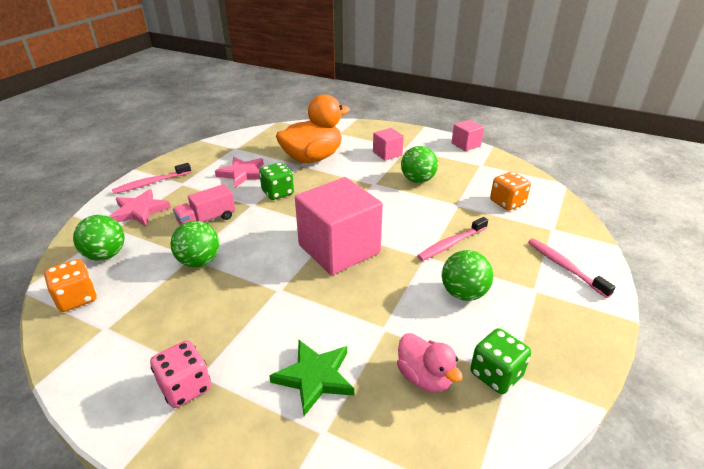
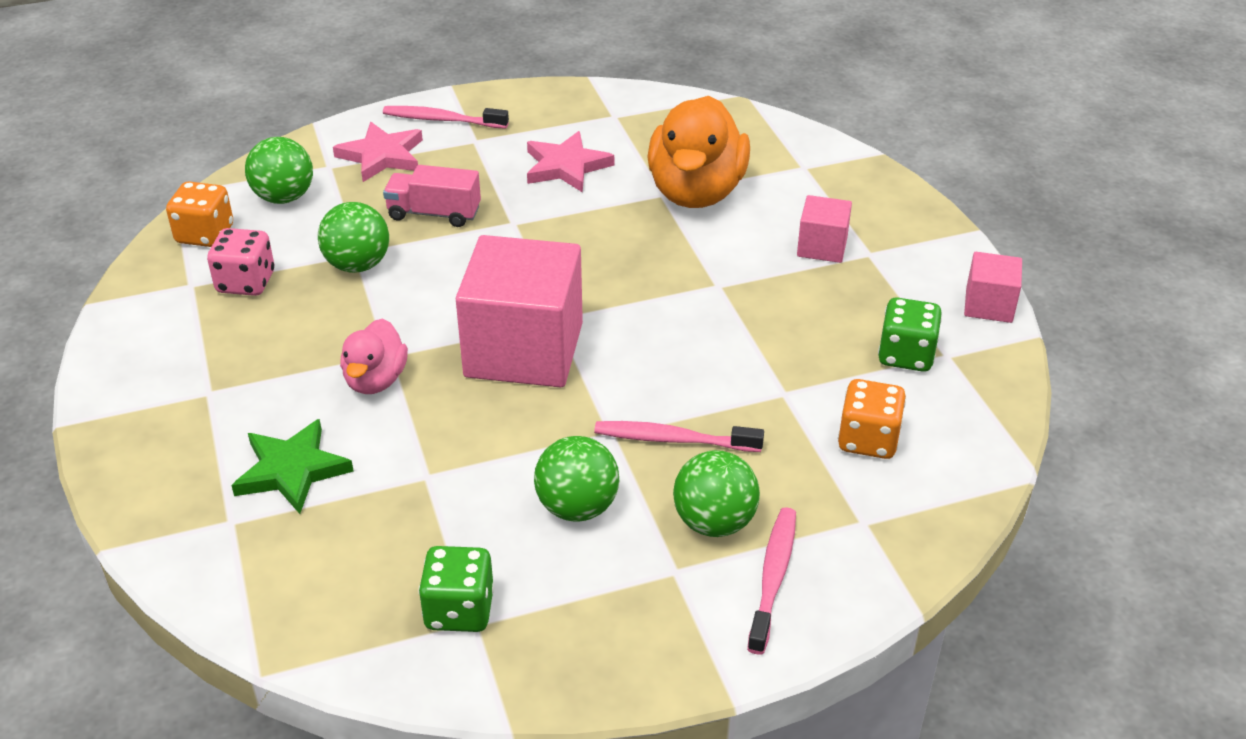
camera: 45 degrees right, 5 degrees up
(185, 387) = (182, 393): pink dice -> pink dice (246, 282)
(278, 193) = (568, 223): green dice -> green dice (906, 355)
(312, 158) = (696, 192): orange duck -> orange duck turned 90 degrees clockwise
(417, 180) = (792, 319): green ball -> green ball (714, 522)
(424, 377) = (386, 553): pink duck -> pink duck (375, 380)

